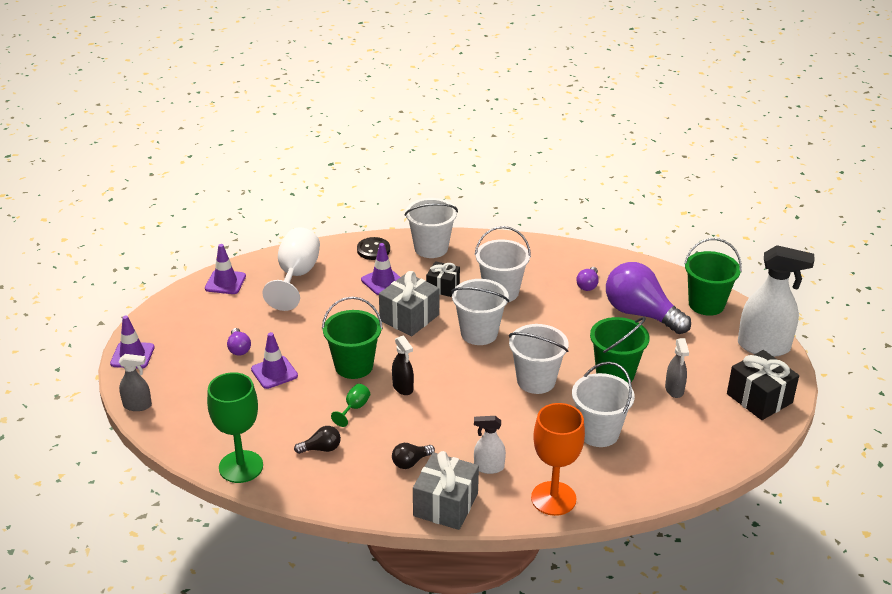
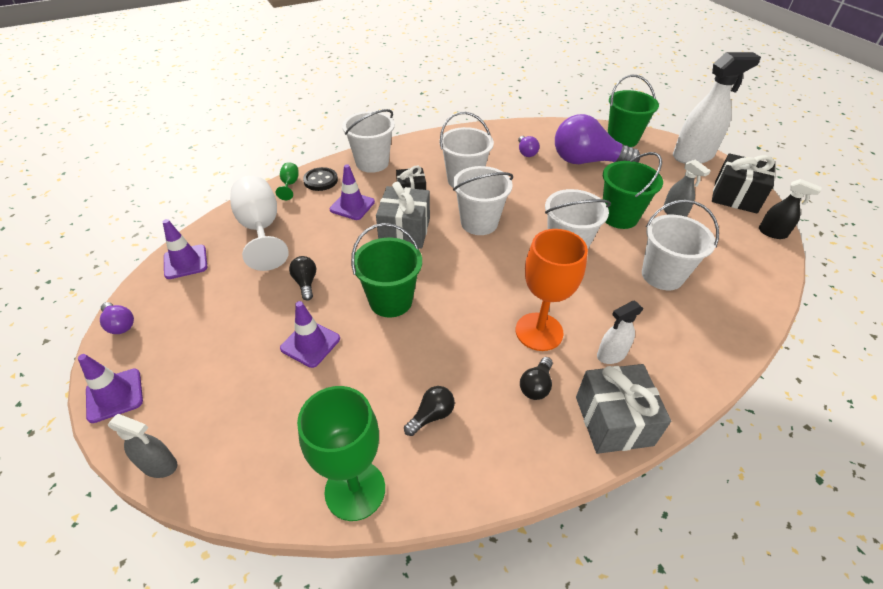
camera: 30 degrees left, 10 degrees up
(137, 405) = (159, 465): grey spray bottle -> grey spray bottle turned 45 degrees clockwise
(239, 348) = (249, 331): purple light bulb -> purple light bulb (120, 324)
(301, 330) = (306, 283): none -> black light bulb
(354, 408) = (428, 348): green goblet -> green goblet (290, 184)
(403, 387) = (457, 304): black spray bottle -> black spray bottle (772, 233)
(553, 498) = (696, 361): orange goblet -> orange goblet (539, 331)

